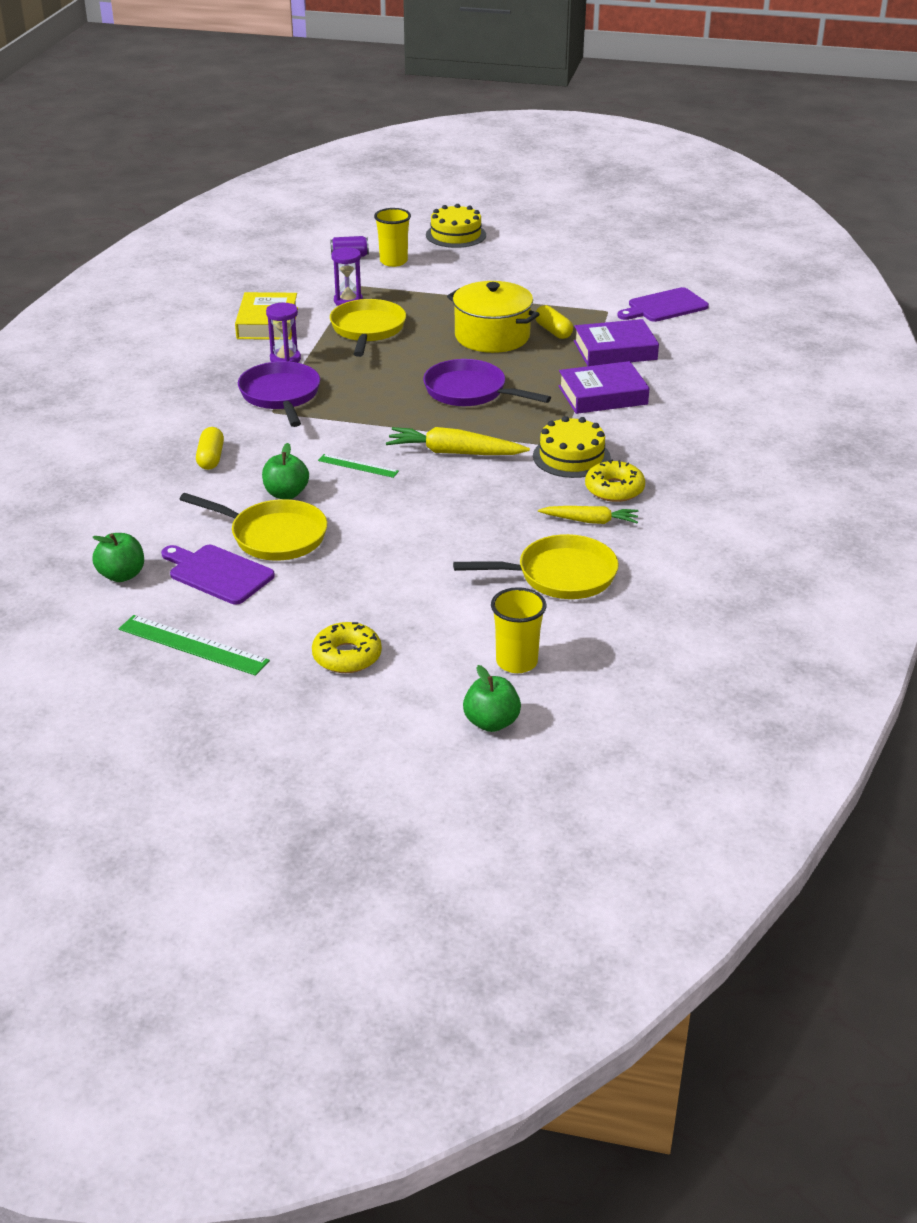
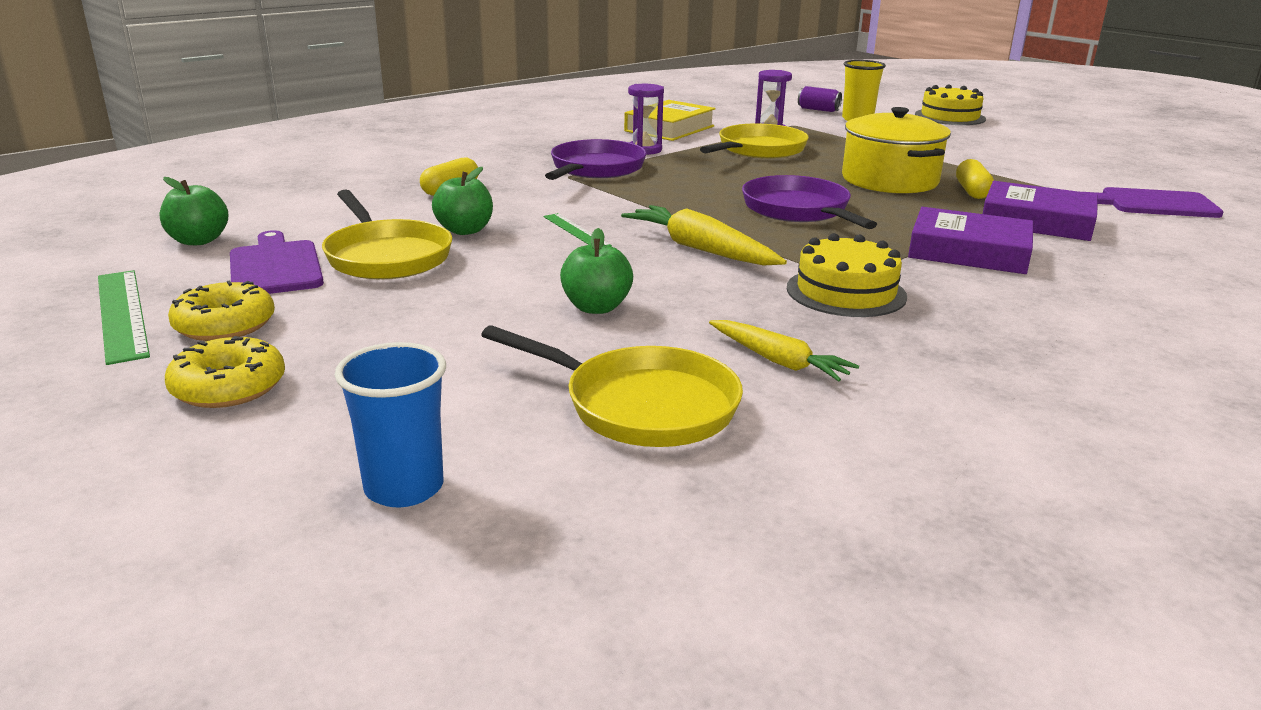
camera: 35 degrees right, 10 degrees down
(491, 722) = (221, 557): green apple -> green apple (596, 307)
(516, 662) = (404, 488): yellow cup -> blue cup
(614, 489) = (863, 339): yellow donut -> yellow donut (225, 325)

